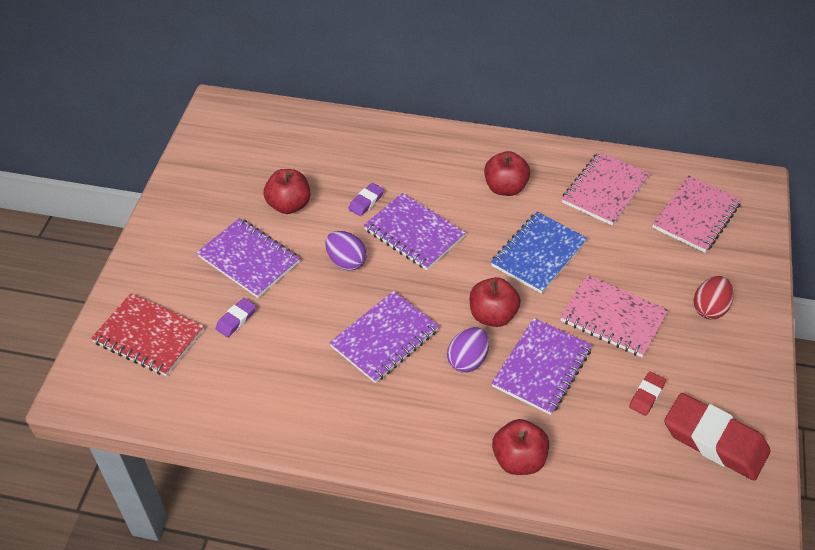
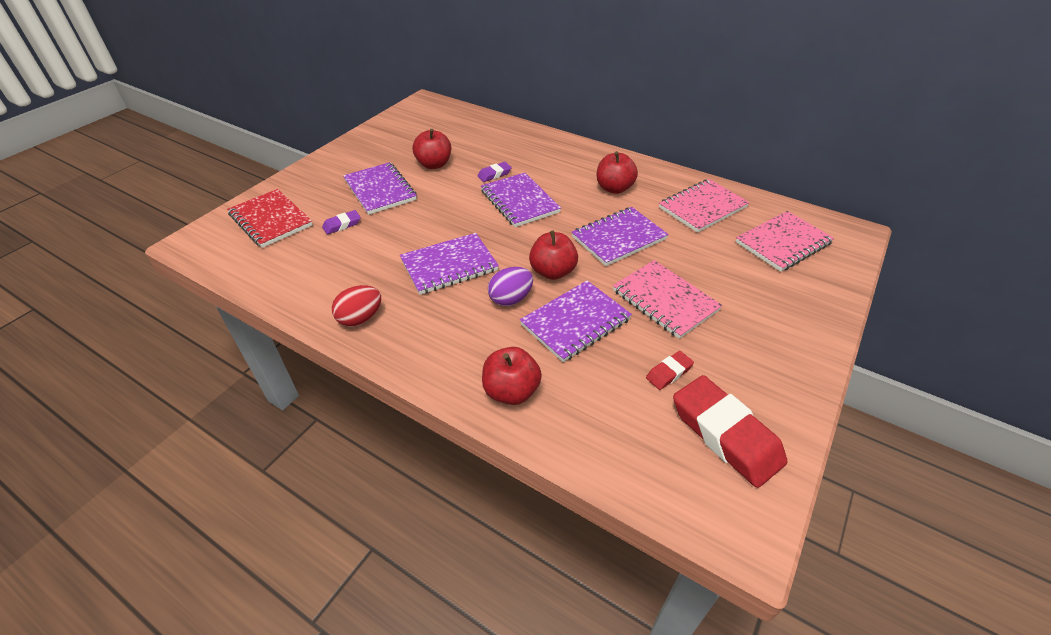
camera: 20 degrees right, 5 degrees down
(346, 261) = (453, 207): purple egg -> none
(538, 254) = (618, 238): blue notebook -> purple notebook
(709, 308) = (767, 316): red egg -> red egg (360, 318)

